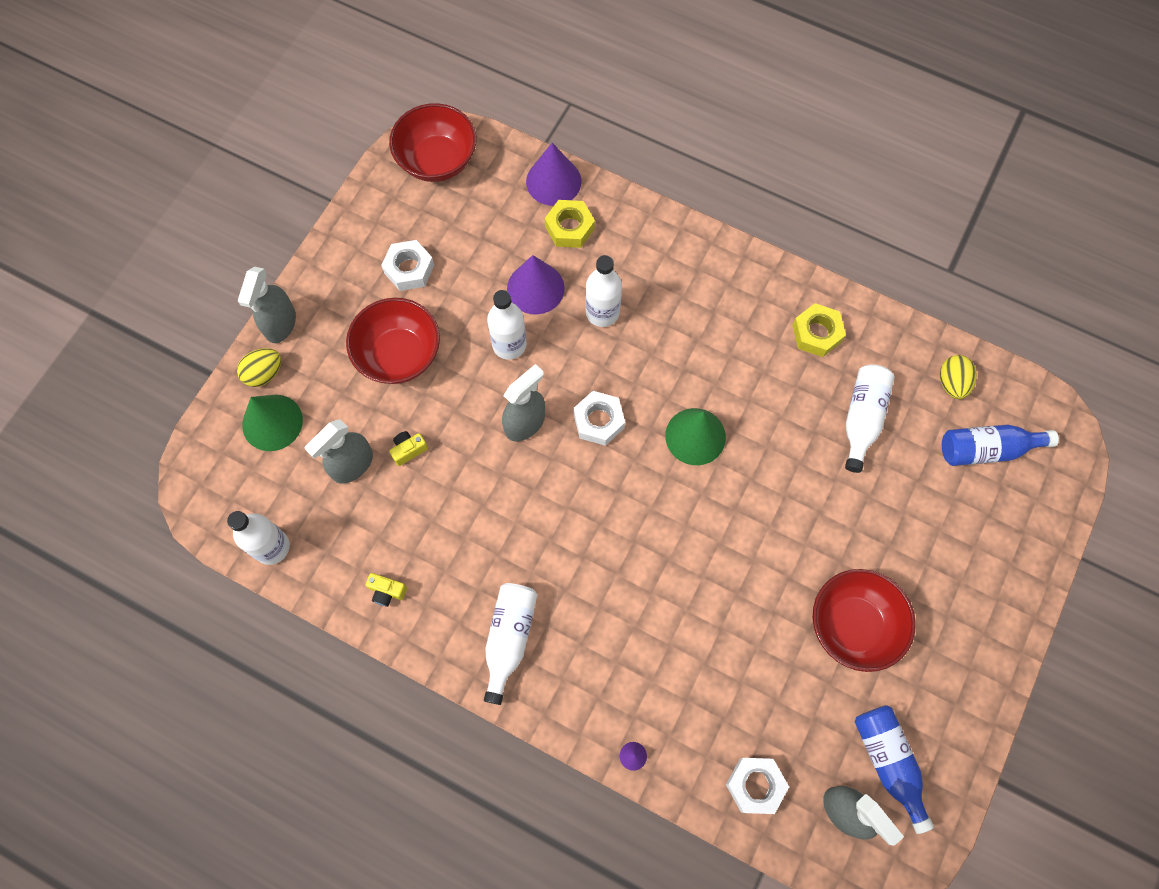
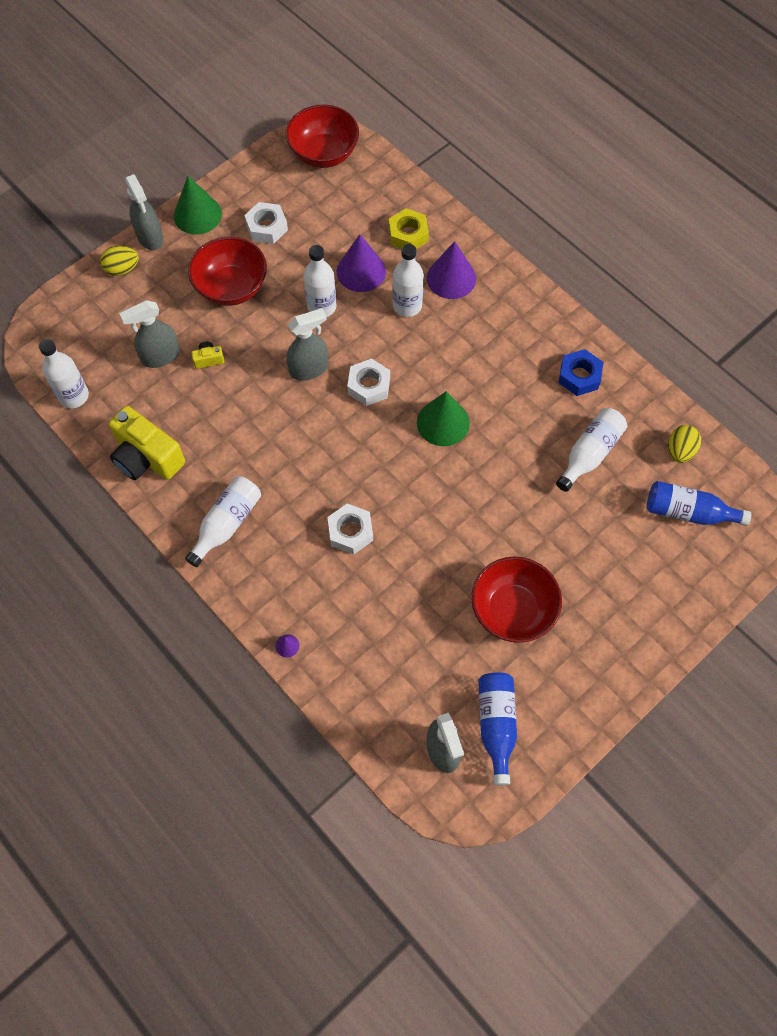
camera: 20 degrees right, 5 degrees down
(272, 422) = (113, 306): green cone -> green cone (197, 215)
(280, 324) = (150, 237): grey spray bottle -> grey spray bottle turned 60 degrees counterclockwise
(387, 591) = (147, 457): yellow camera -> yellow camera, size x2.33
(553, 181) = (410, 196): purple cone -> purple cone (451, 278)
(755, 785) = (377, 703): white nut -> white nut (350, 532)
(816, 333) = (579, 376): yellow nut -> blue nut

